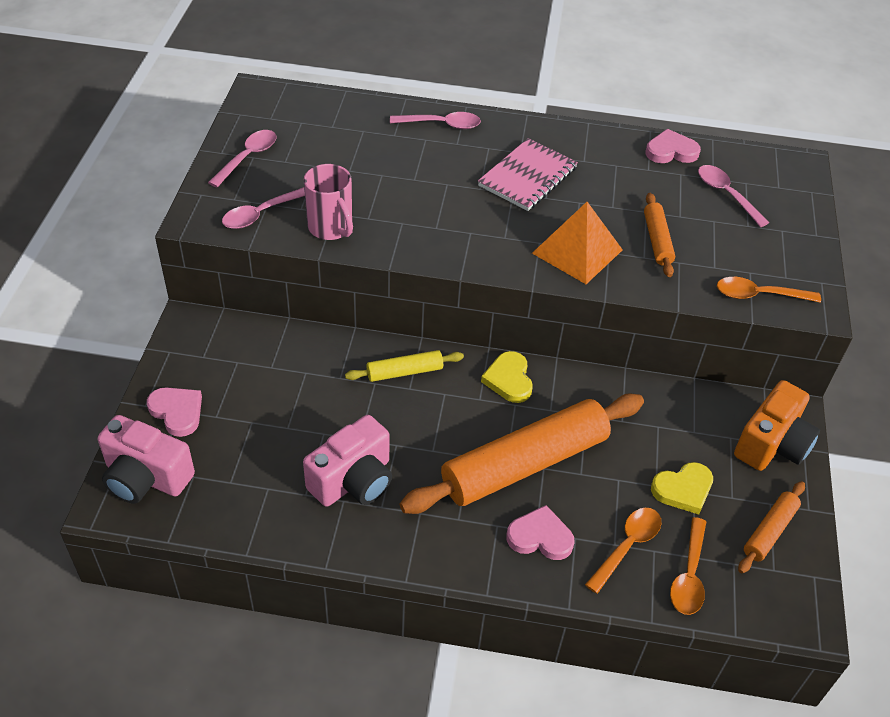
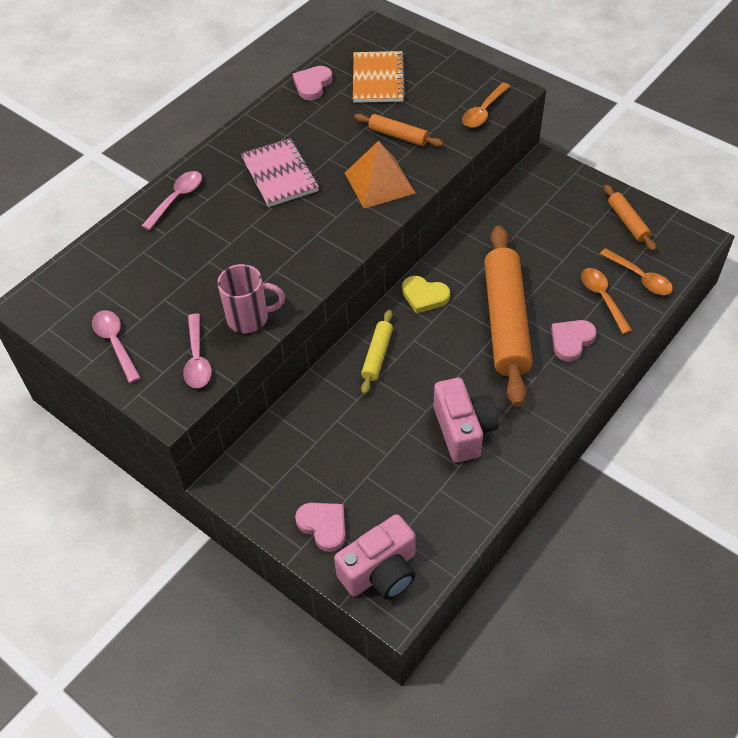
camera: 55 degrees left, 5 degrees up
(177, 412) = (323, 526): pink heart -> pink heart turned 60 degrees clockwise
(683, 489) = (574, 247): yellow heart -> none
(726, 194) = (378, 79): pink spoon -> orange notebook
(772, 444) = (563, 186): orange camera -> none

